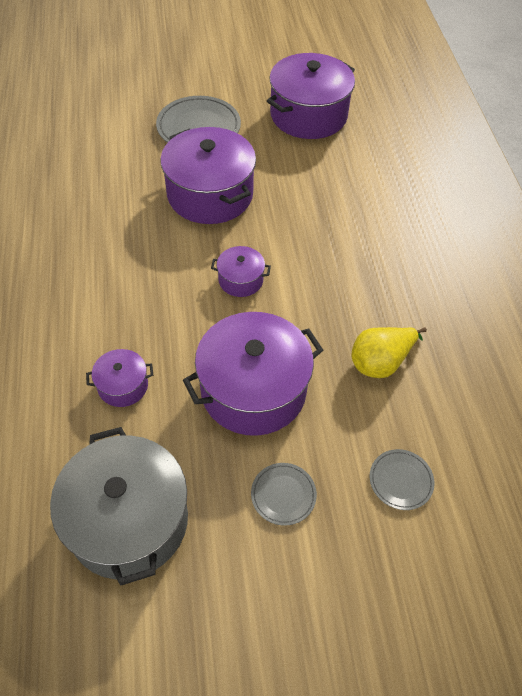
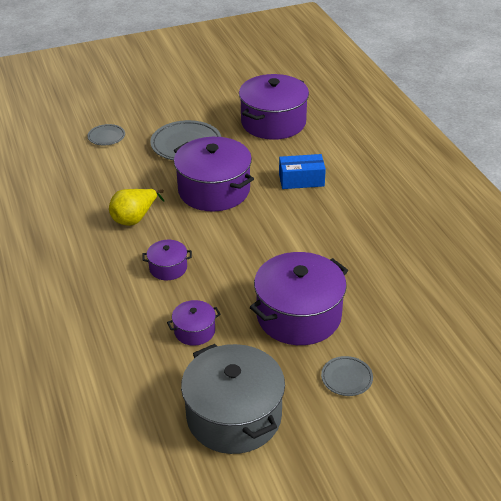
camera: 10 degrees left, 15 degrees down
(240, 280) = (261, 245): purple pot -> purple pot (168, 268)
(317, 199) = (301, 180): none -> blue box
(381, 362) = (390, 280): yellow pear -> yellow pear (135, 218)
(400, 481) = (431, 353): grey plate -> grey plate (106, 137)

